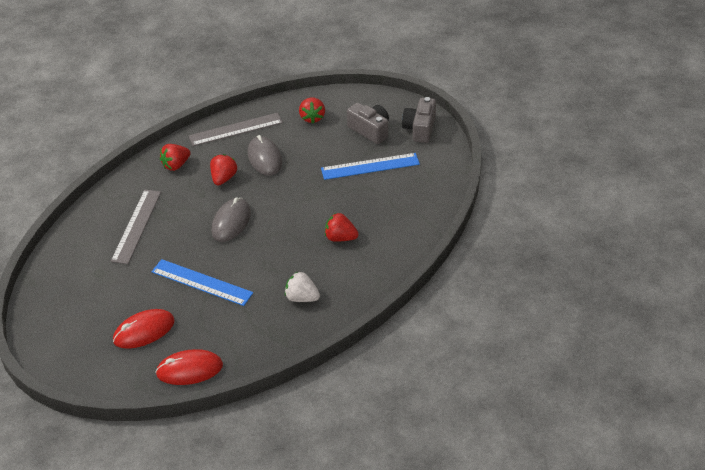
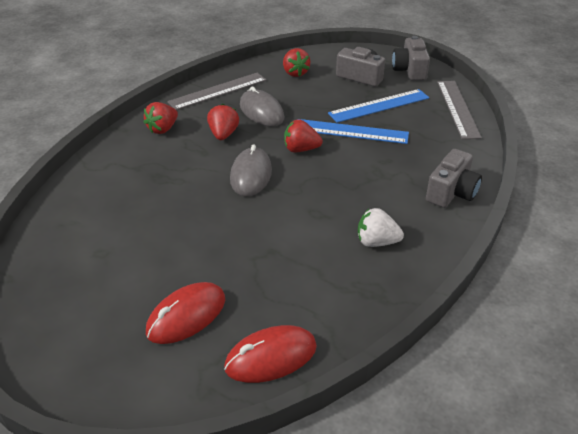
camera: 15 degrees left, 5 degrees down
(136, 226) = (135, 194): grey ruler -> grey ruler (457, 108)
(201, 282) = (242, 244): blue ruler -> blue ruler (351, 131)
(340, 238) = (386, 173): red strawberry -> red strawberry (301, 149)
(384, 264) = (451, 192): none -> grey camera

